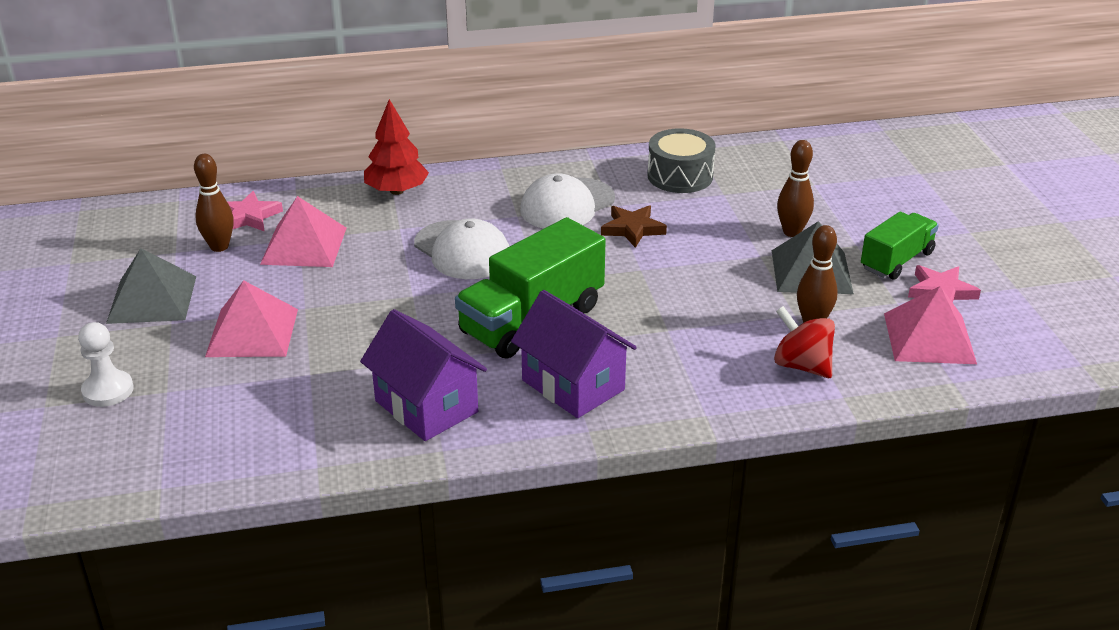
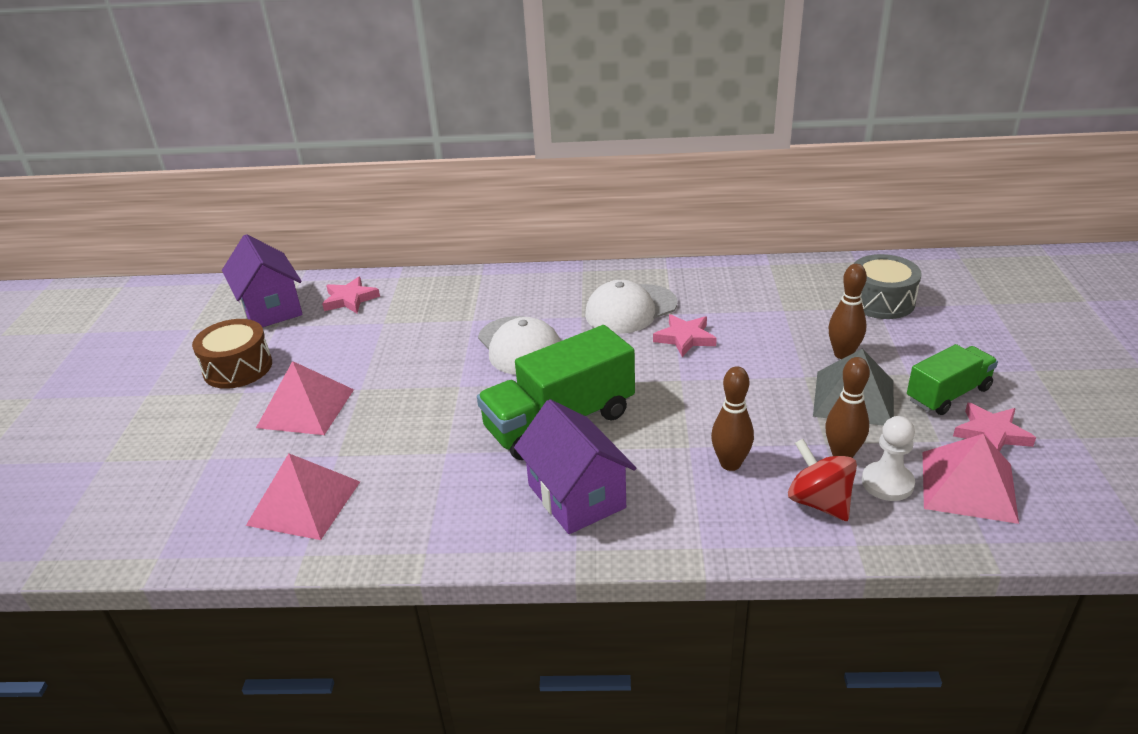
camera: 15 degrees right, 0 degrees up
(108, 390) = (161, 451): white pawn -> white pawn (887, 483)
(152, 299) = (238, 368): grey pyramid -> brown drum
(219, 247) = (314, 324): brown bowling pin -> brown bowling pin (730, 464)
(304, 245) = (384, 329): pink pyramid -> pink pyramid (304, 503)
(396, 191) = (483, 285): red tree -> none
(426, 406) = (428, 502): purple house -> purple house (270, 309)
(632, 229) = (685, 338): brown star -> pink star
(680, 176) = (745, 289): grey drum -> grey drum (881, 301)

